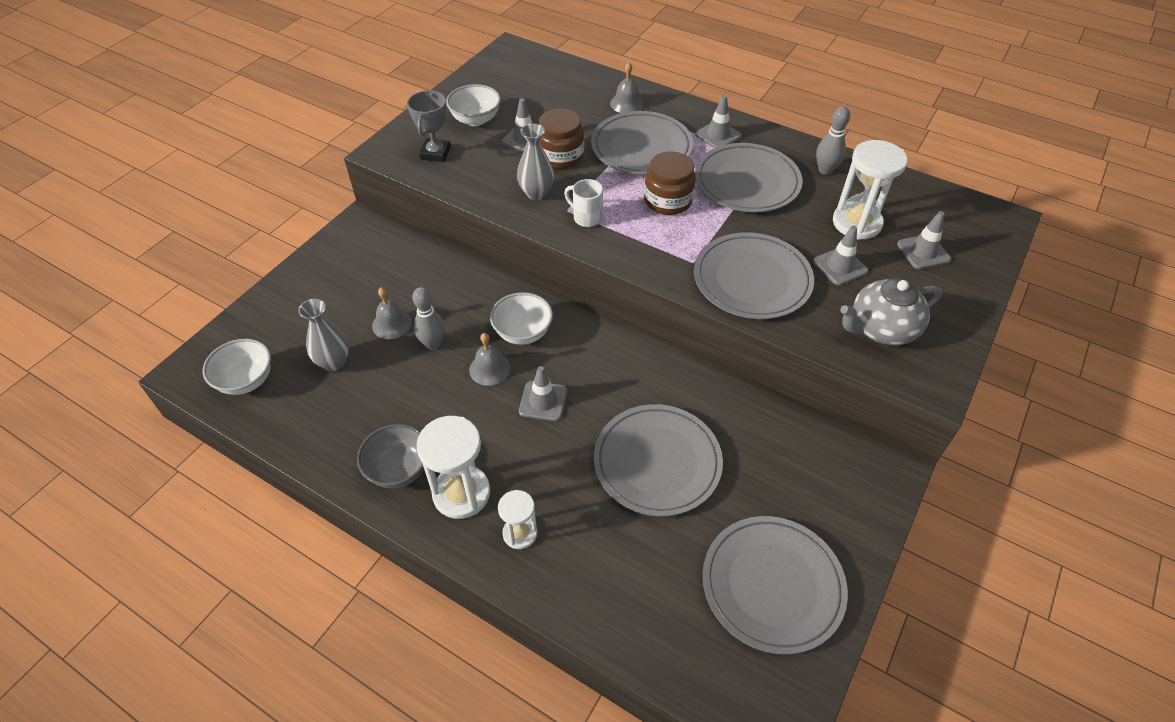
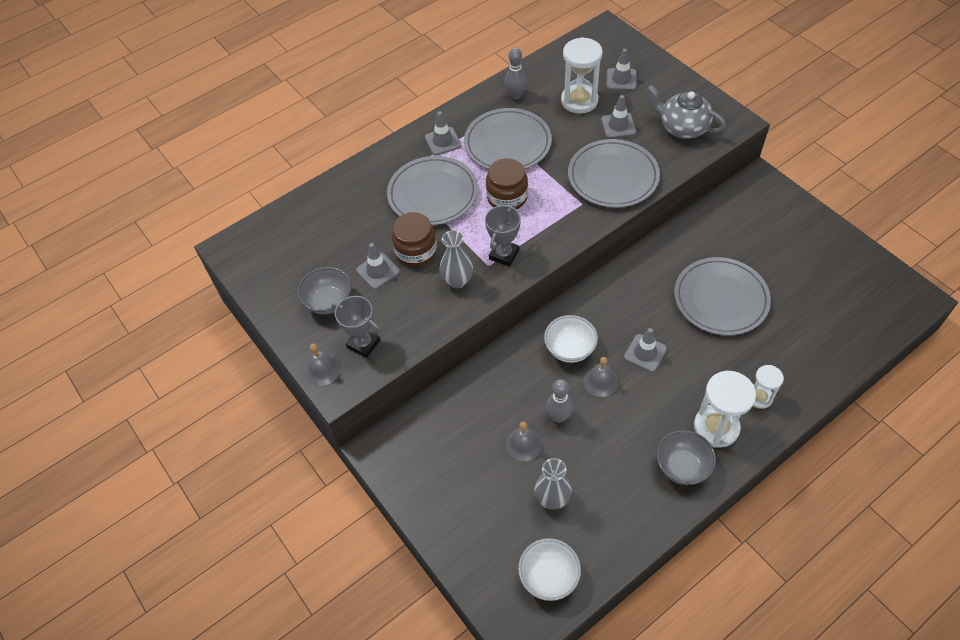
camera: 65 degrees left, 5 degrees up
(476, 119) = (328, 301): white bowl -> grey bowl
(586, 218) = (504, 255): white mug -> grey trophy
(626, 103) = (367, 186): grey bell -> grey bell (322, 369)
(772, 585) = (828, 269): grey plate -> none
(881, 329) = (682, 128): grey teapot -> grey teapot turned 120 degrees clockwise

